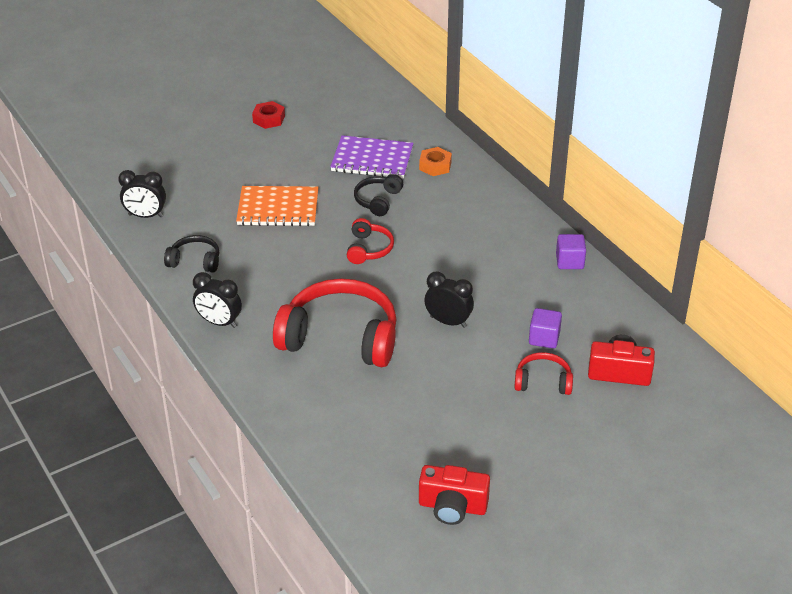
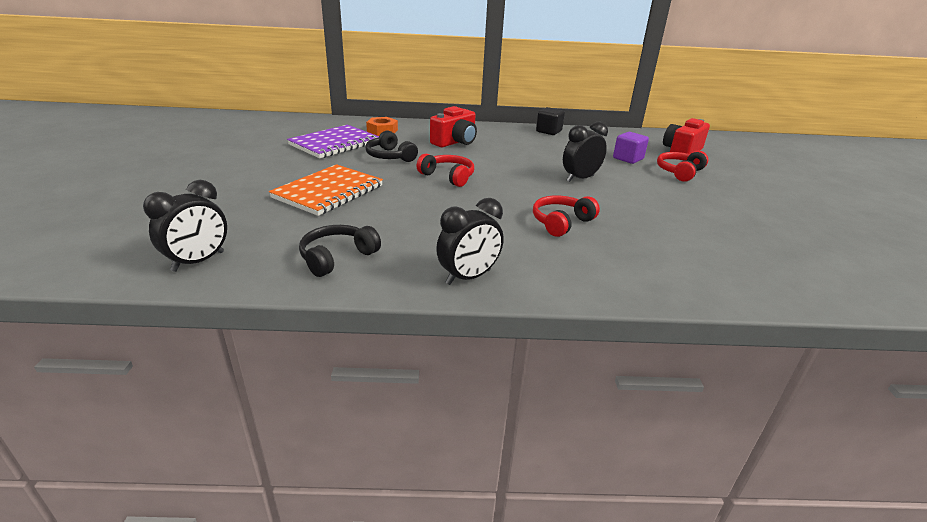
camera: 60 degrees left, 10 degrees down
(269, 119) = (194, 158): red nut -> none
(340, 337) = (561, 222): red headphones -> red headphones, size x0.48
(452, 507) = (841, 246): red camera -> red camera (455, 142)
(569, 261) = (548, 131): purple cube -> black cube

